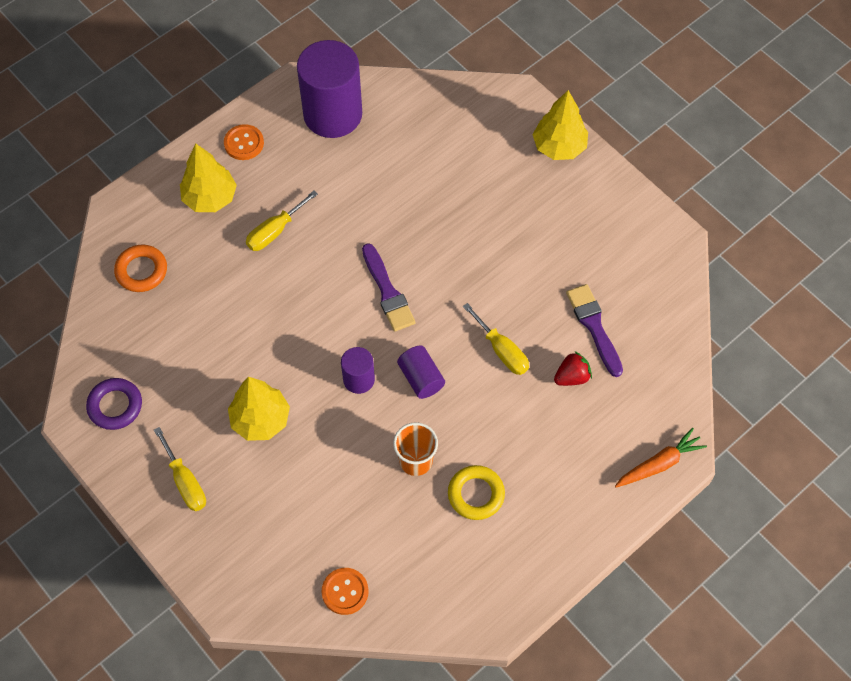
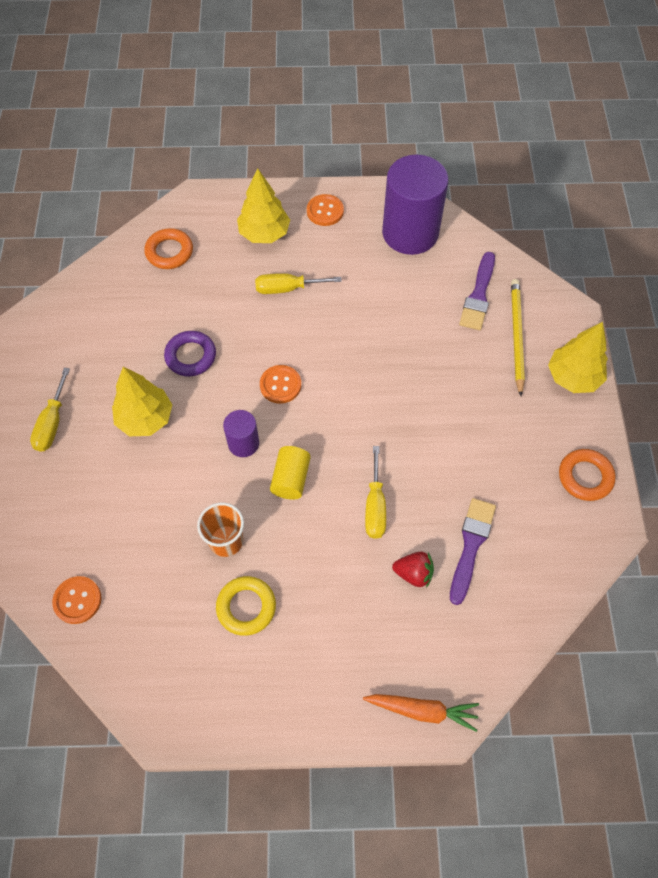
camera: 40 degrees right, 0 degrees up
(115, 406) = (61, 333): purple ring -> purple ring (191, 356)
(344, 313) = (280, 385): none -> orange button
(387, 291) = (328, 392): purple brush -> purple brush (478, 295)
(421, 378) = (291, 479): purple cylinder -> yellow cylinder
(490, 143) = (516, 336): none -> yellow pencil
(629, 217) = (585, 477): none -> orange ring

